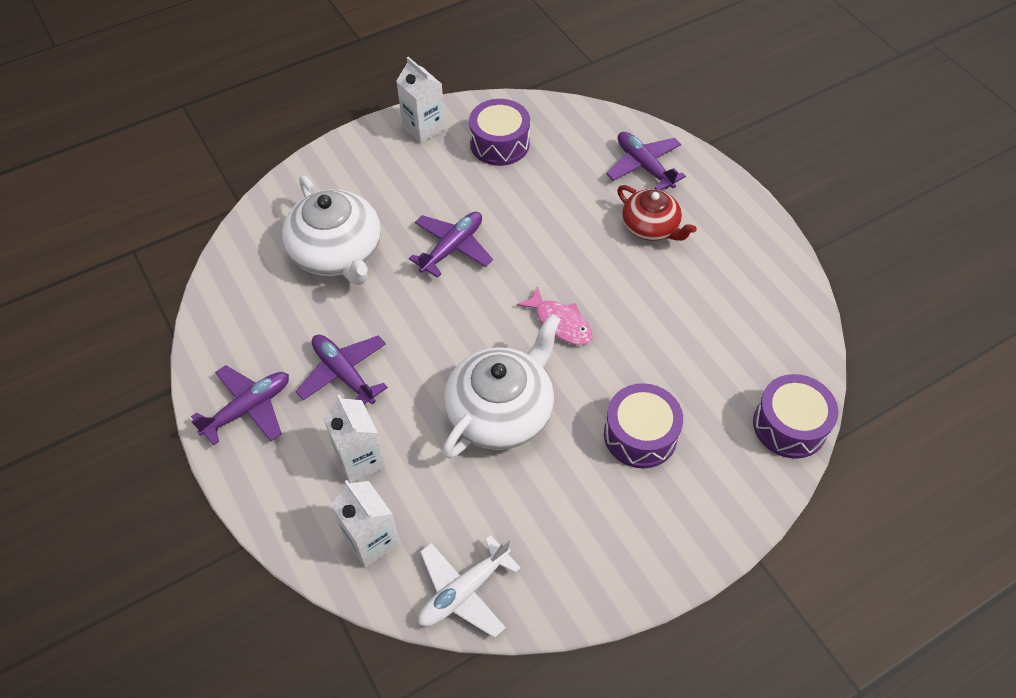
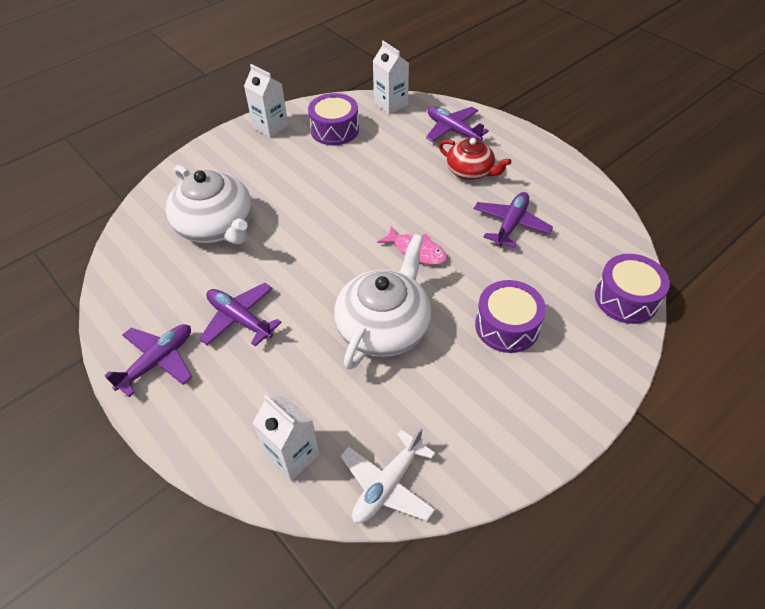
camera: 10 degrees left, 5 degrees down
(360, 460) = (268, 387): white carton -> white carton (390, 104)
(452, 248) = (313, 208): purple plane -> purple plane (510, 224)

